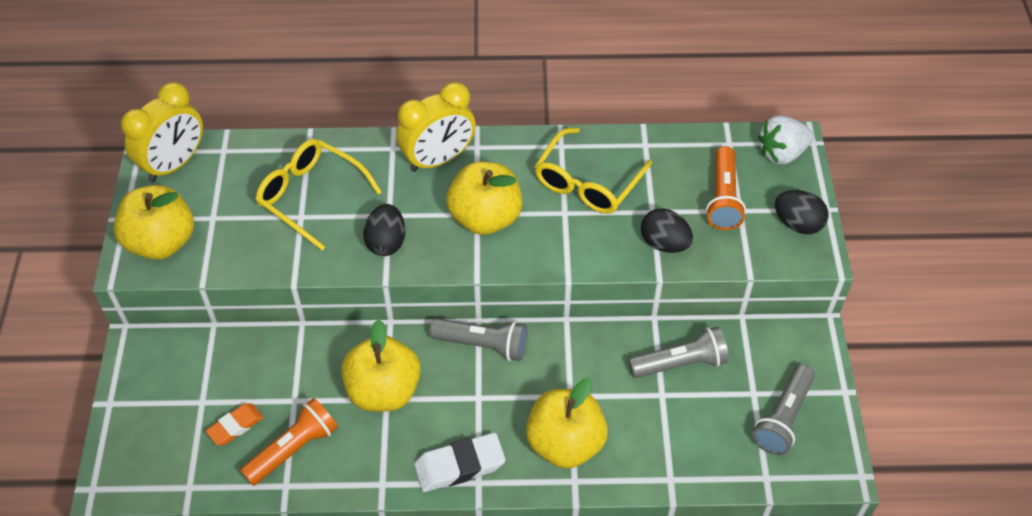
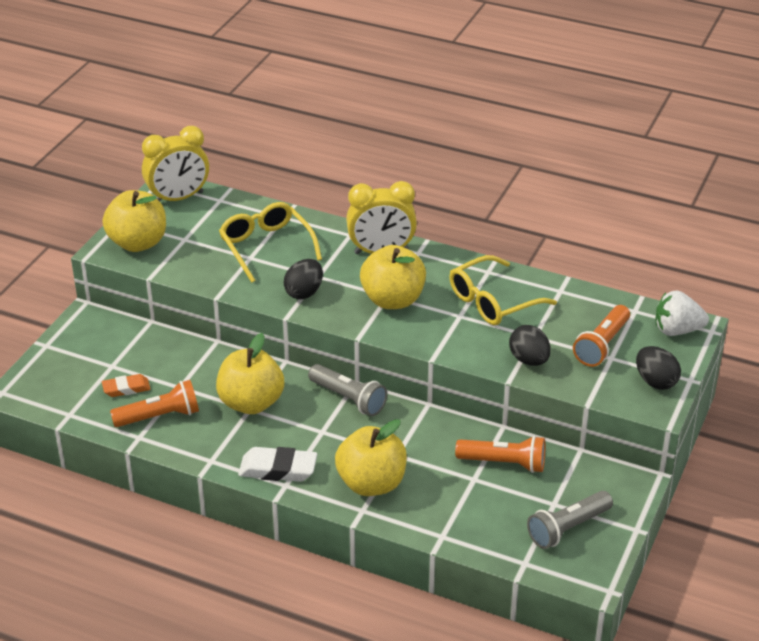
camera: 25 degrees right, 15 degrees down
(680, 363) = (504, 463): grey flashlight -> orange flashlight

